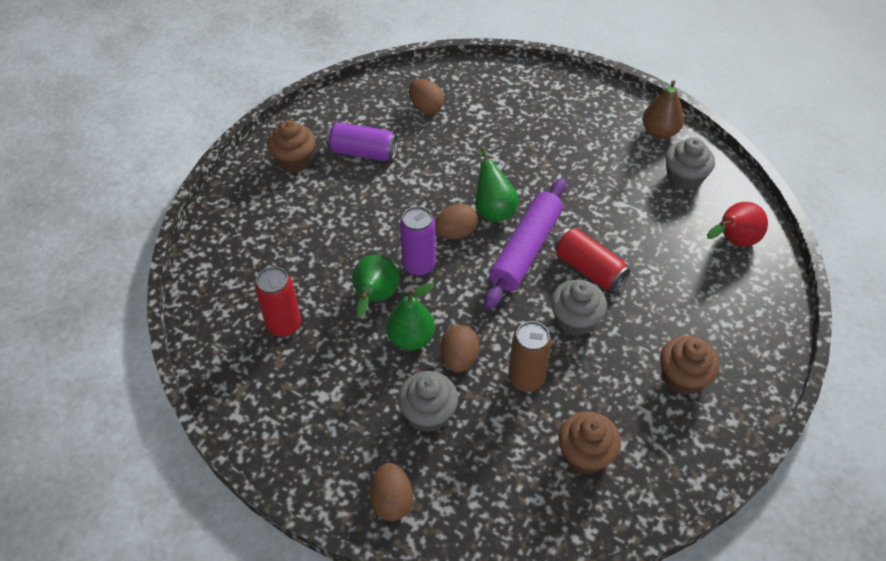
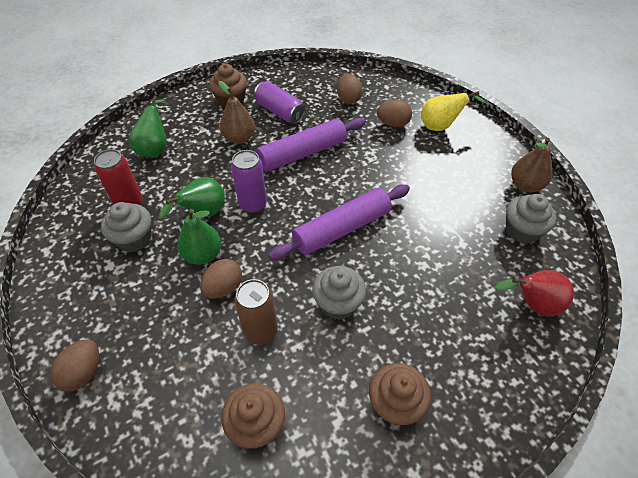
camera: 30 degrees right, 0 degrees up
(343, 201) = (239, 138): none -> brown pear
(426, 189) = (302, 153): none -> purple rolling pin
(428, 413) = (166, 318): grey cupcake -> grey cupcake (134, 239)
(455, 233) = (299, 193): brown egg -> brown egg (393, 124)
(493, 209) = (340, 188): green pear -> green pear (155, 148)
(542, 102) = (440, 126): none -> yellow pear
(589, 269) = (381, 267): red can -> none

